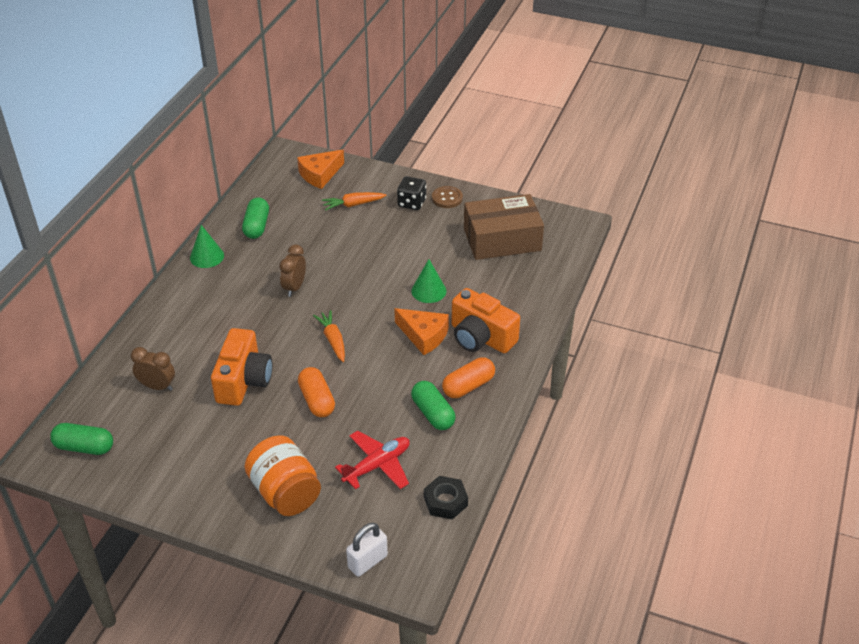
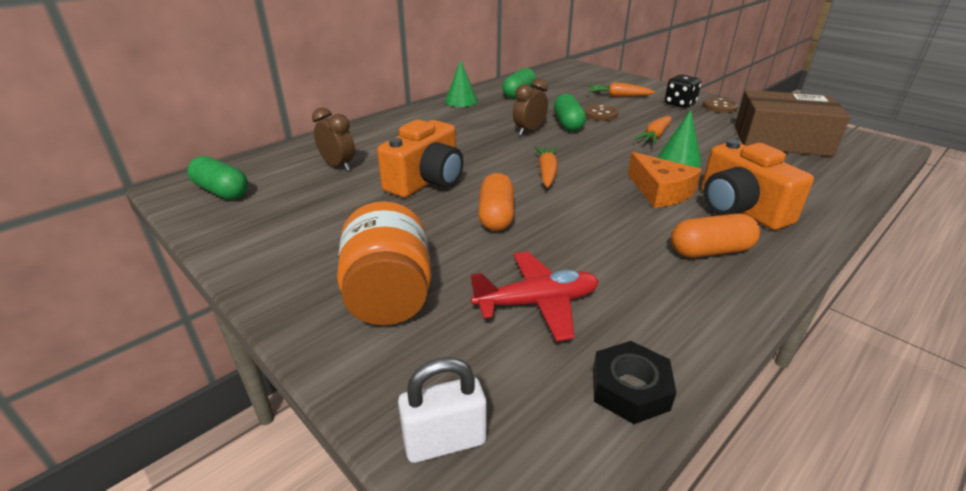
camera: 25 degrees right, 10 degrees down
(320, 174) = (595, 78): orange cheese -> none
(346, 241) = (600, 114): none -> brown button
(402, 263) = (655, 136): none -> orange carrot
(433, 413) = (647, 266): green capsule -> green capsule (568, 123)

